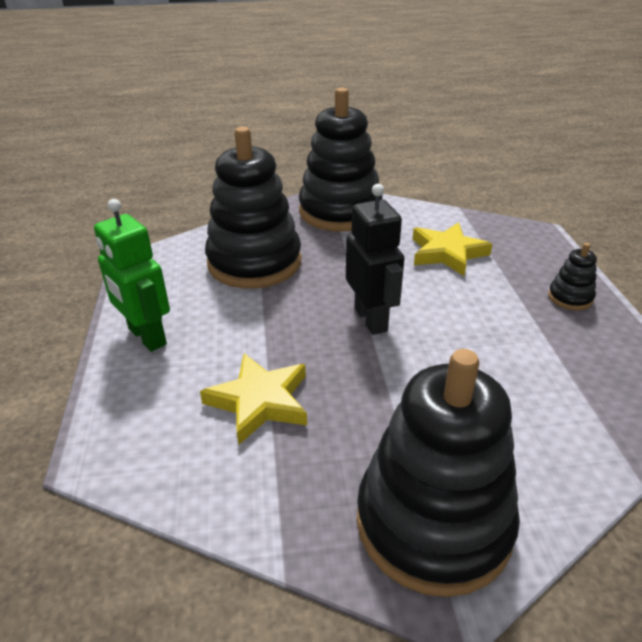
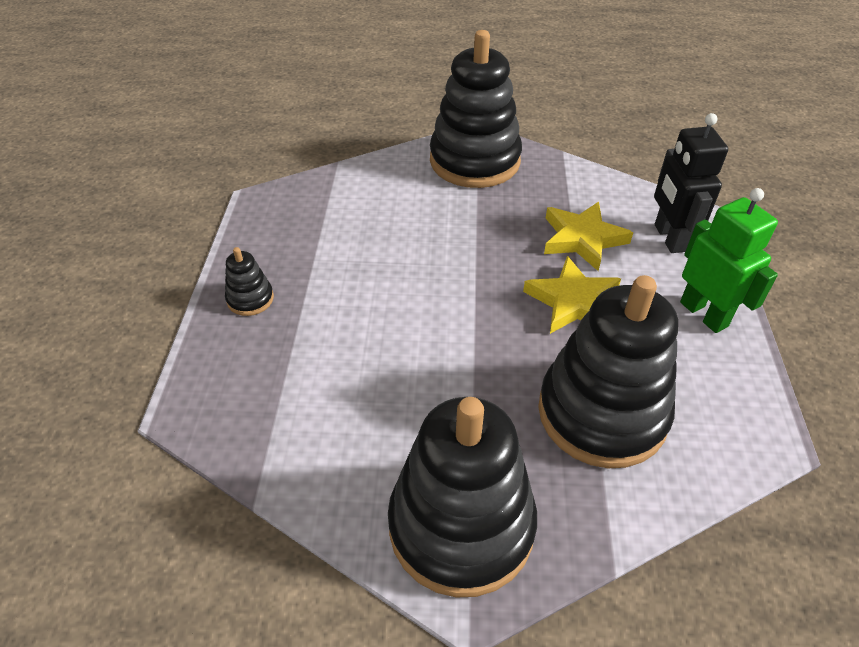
camera: 170 degrees left, 10 degrees up
(371, 319) = (470, 302): black robot -> black robot (669, 238)
(447, 253) = (339, 390): yellow star -> yellow star (573, 301)

